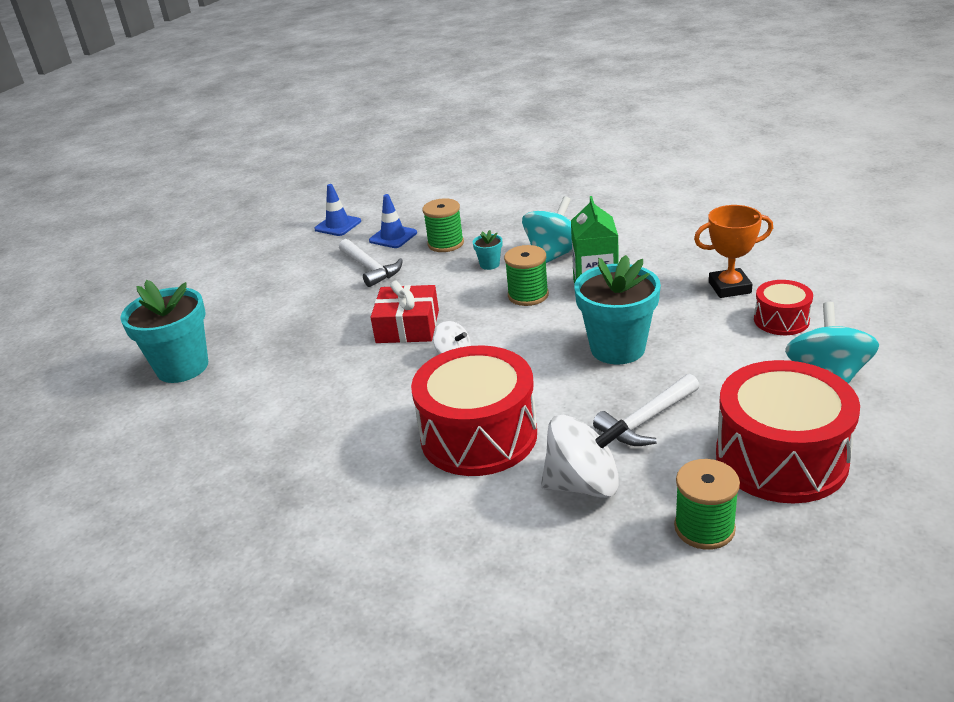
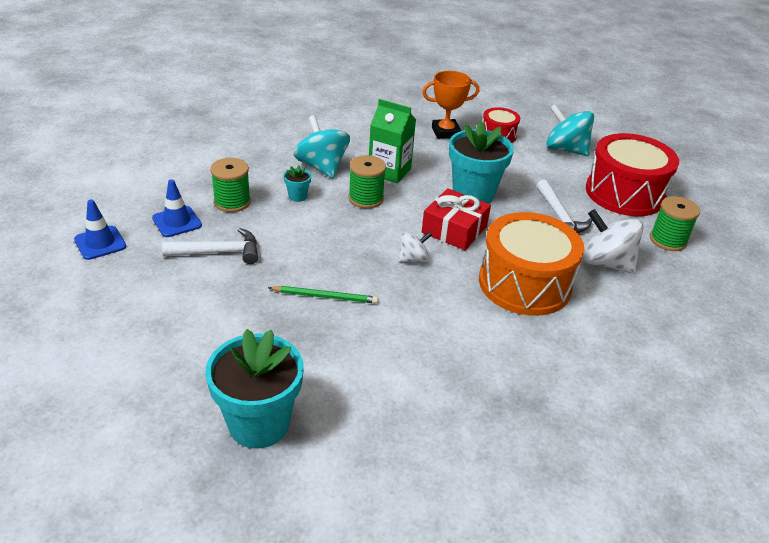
camera: 70 degrees left, 5 degrees up
(354, 335) = (325, 296): none -> green pencil
(407, 326) = (345, 265): red gift -> red gift (454, 229)
(478, 435) = (524, 283): red drum -> orange drum
(584, 484) = (606, 263): white spinning top -> white spinning top turned 75 degrees counterclockwise
(729, 287) = (445, 132): orange trophy -> orange trophy turned 60 degrees clockwise

